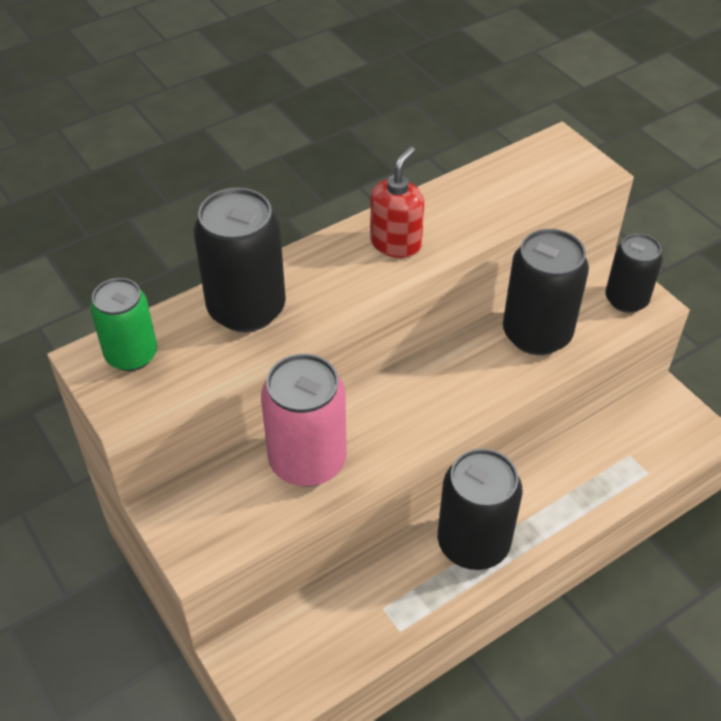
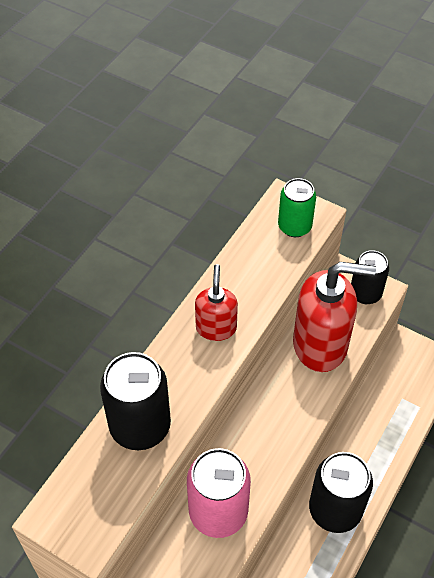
camera: 25 degrees left, 5 degrees up
(131, 355) = (77, 501): green can -> green can (294, 226)
(536, 334) = (321, 345): black can -> red soap dispenser

